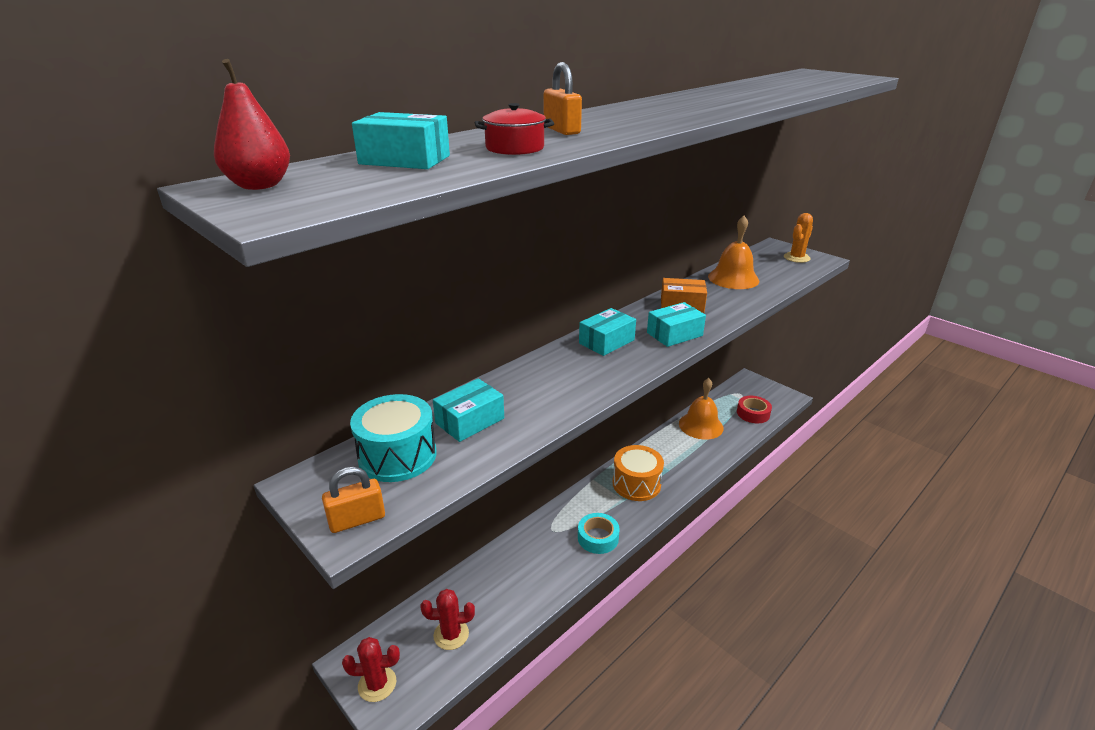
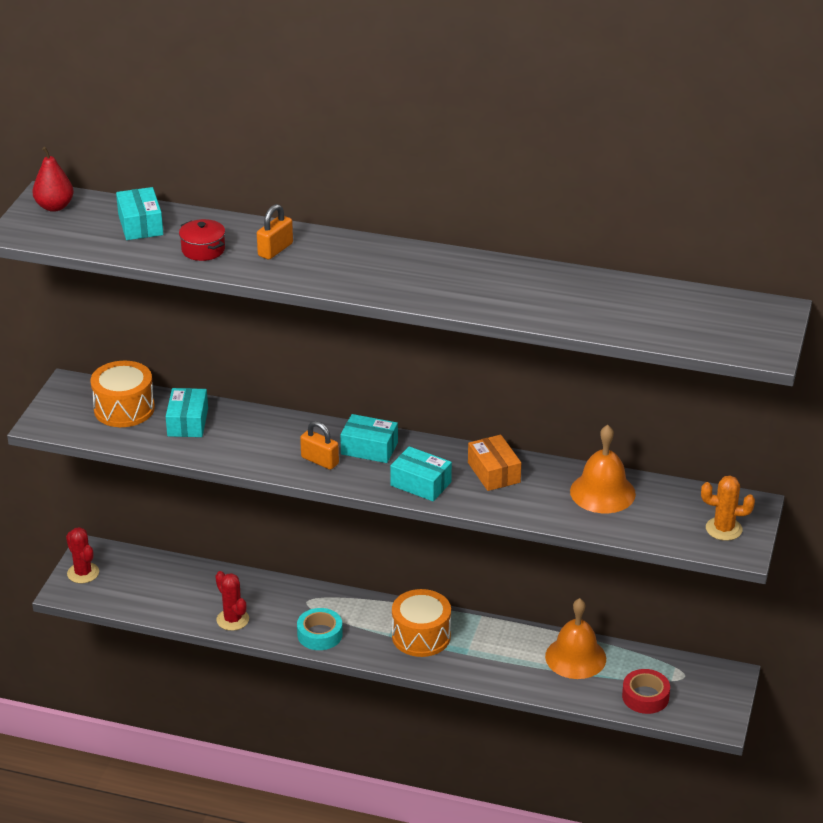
camera: 60 degrees right, 5 degrees up
(357, 520) = (54, 422): orange padlock -> orange padlock (320, 460)
(397, 455) = (124, 409): turquoise drum -> orange drum
(451, 634) = (149, 590): red cactus -> red cactus (232, 620)
(470, 421) = (187, 422): turquoise box -> turquoise box turned 75 degrees clockwise

